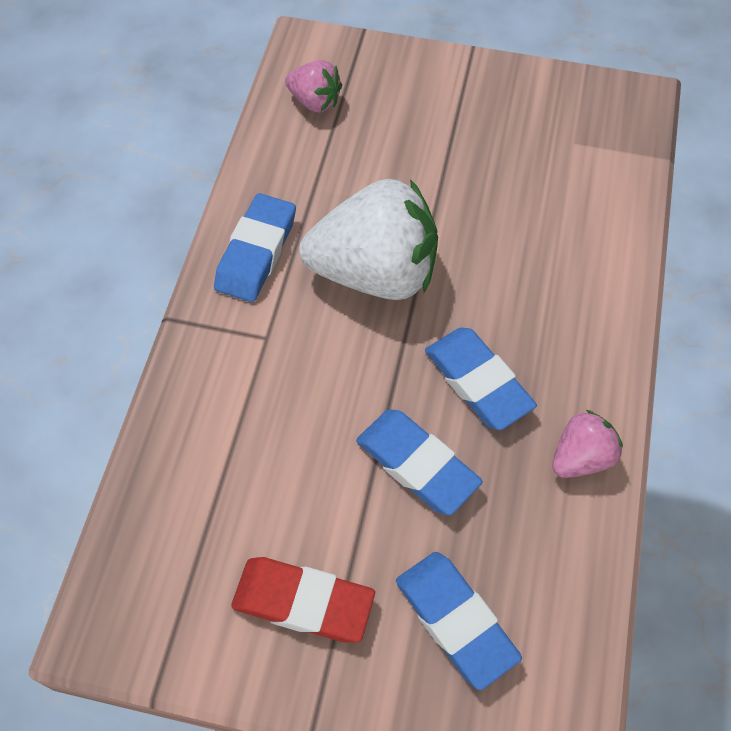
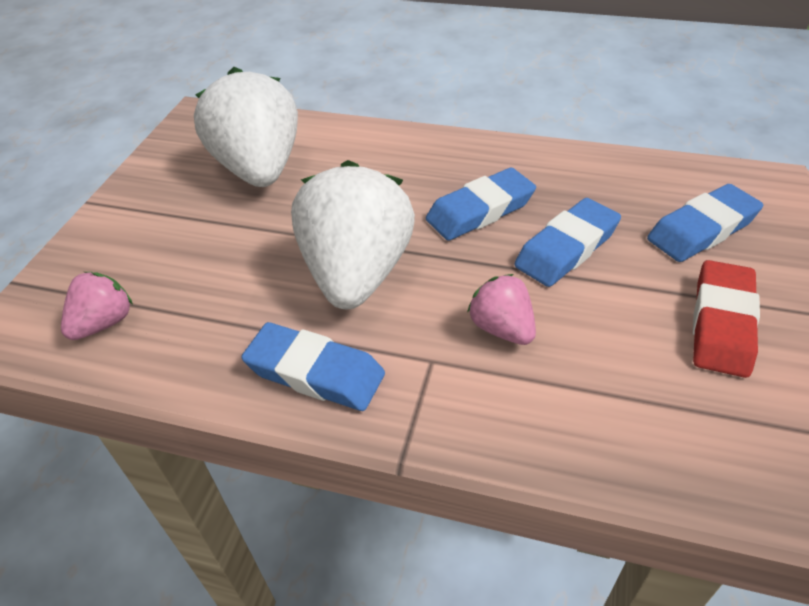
camera: 85 degrees left, 15 degrees down
(537, 171) = (259, 169): none -> white strawberry
(581, 457) = (544, 161): pink strawberry -> pink strawberry (502, 328)

